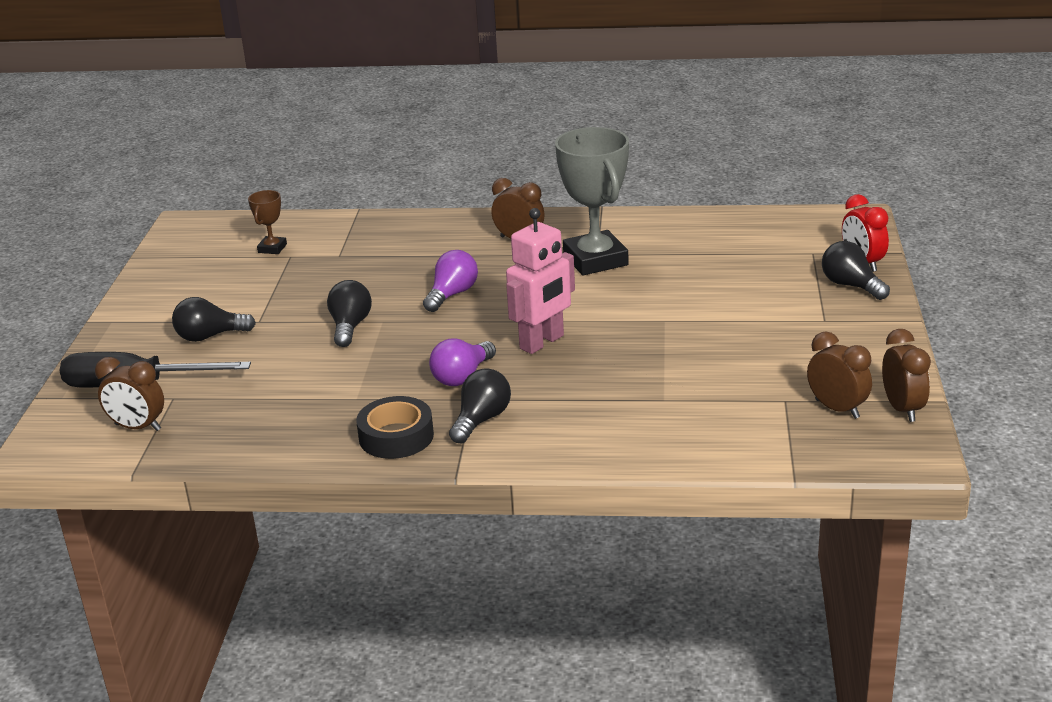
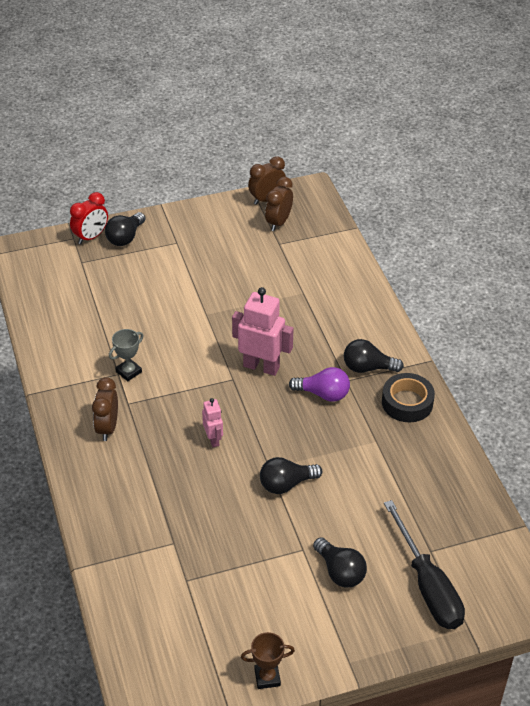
camera: 115 degrees left, 15 degrees up
(138, 427) = (475, 552): brown clock -> none
(272, 248) = (176, 601): brown trophy -> brown trophy (267, 677)
(452, 294) = (213, 439): purple light bulb -> pink robot
(595, 260) = (128, 372): grey trophy -> grey trophy, size x0.46

